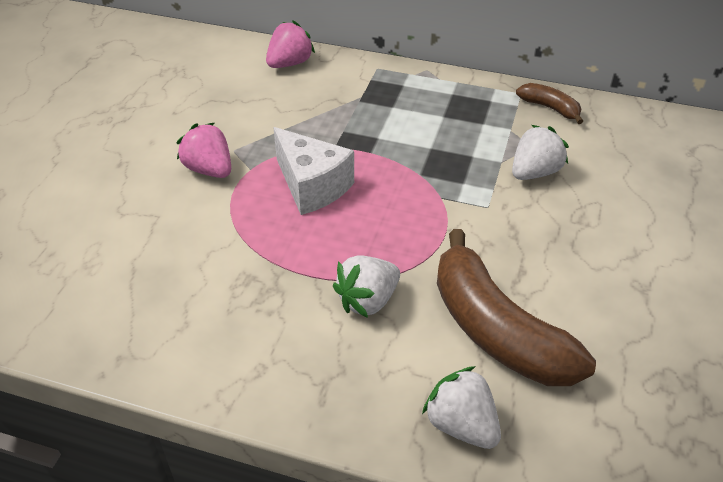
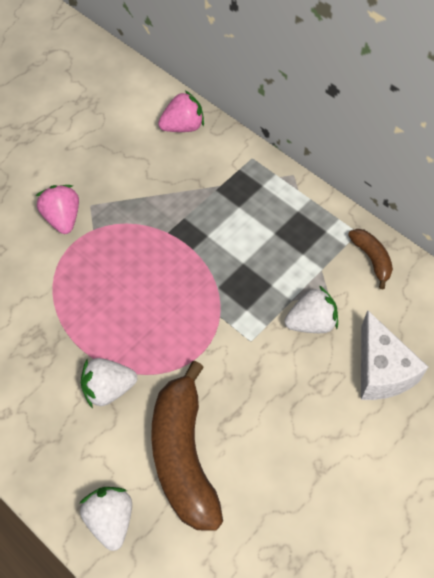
camera: 25 degrees right, 15 degrees up
(312, 186) = (128, 265): white cheese -> white cheese (381, 371)

